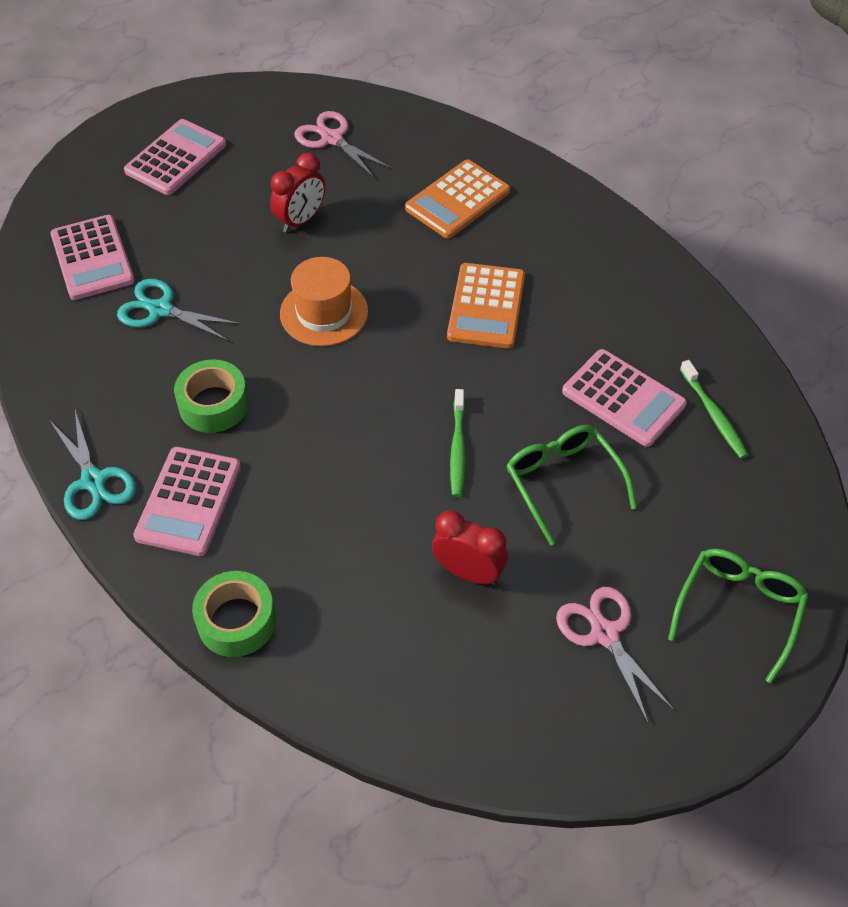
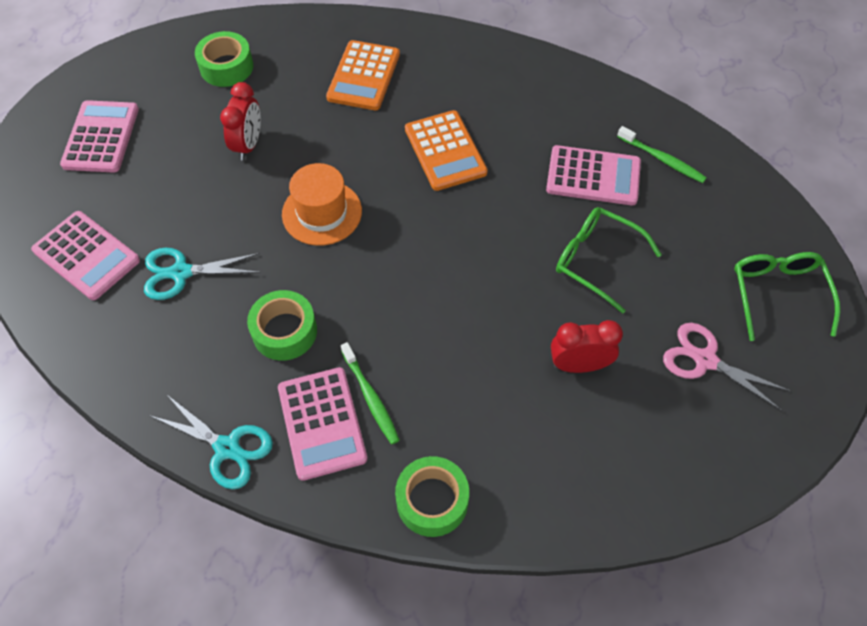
camera: 30 degrees left, 5 degrees up
(332, 139) = (226, 67): pink scissors -> green tape
(458, 448) = (502, 272): green toothbrush -> green toothbrush (370, 397)

